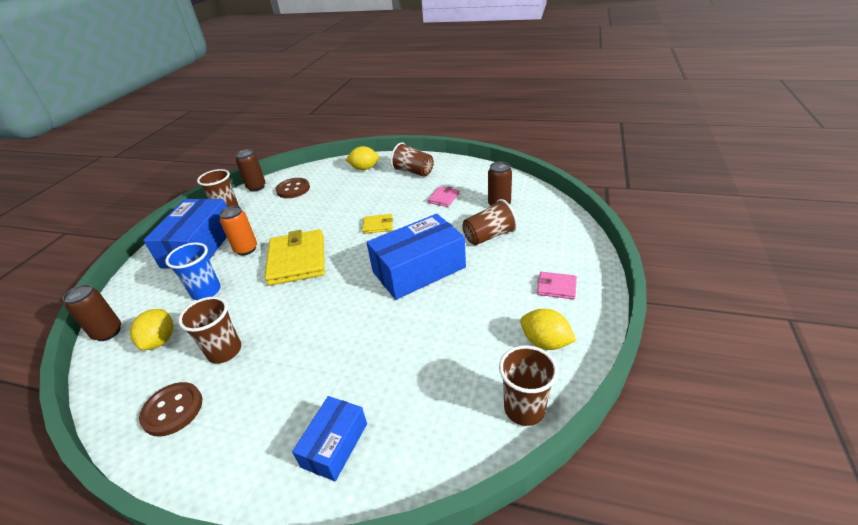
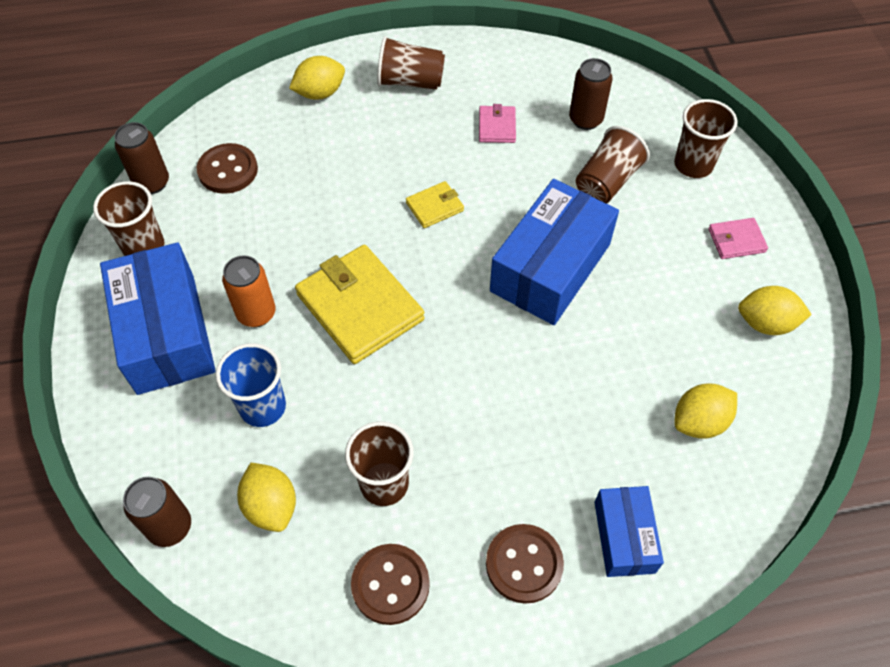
camera: 30 degrees left, 20 degrees up
(256, 433) = (524, 564): none -> brown button
(448, 389) = (699, 422): none -> yellow lemon
(524, 409) = (790, 413): brown cup -> brown cup (693, 165)

